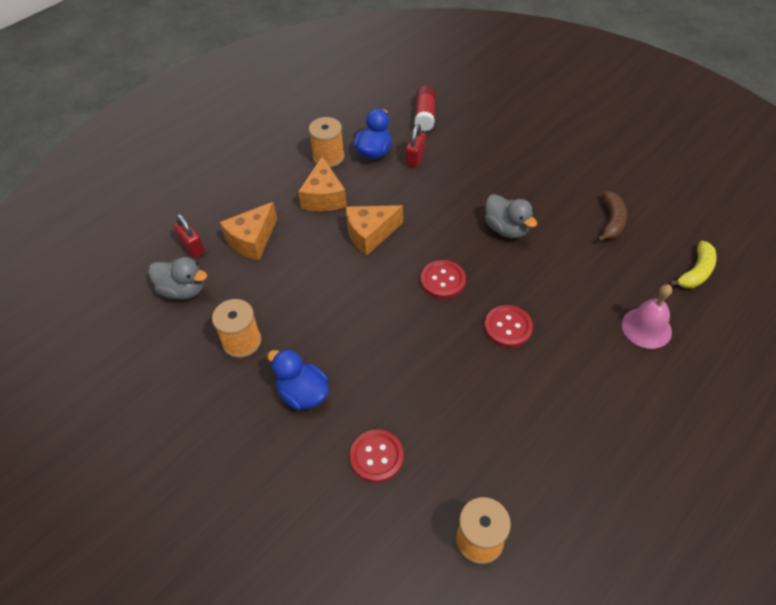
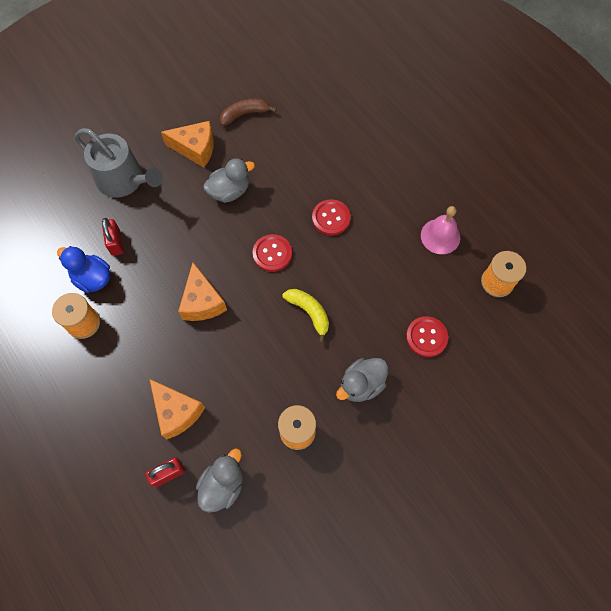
camera: 80 degrees left, 15 degrees up
(303, 393) = (361, 385): blue duck -> grey duck
(324, 197) = (140, 335): orange cheese -> orange cheese (195, 149)
(415, 158) = (116, 243): red padlock -> red padlock turned 45 degrees clockwise
(425, 116) = (57, 221): red glue stick -> none
(486, 148) = (124, 180): none -> grey watering can
(611, 221) = (245, 114): brown banana -> brown banana turned 45 degrees counterclockwise
(646, 328) = (352, 128): pink bell -> pink bell (440, 236)
(696, 272) = (310, 80): yellow banana -> yellow banana (309, 312)

